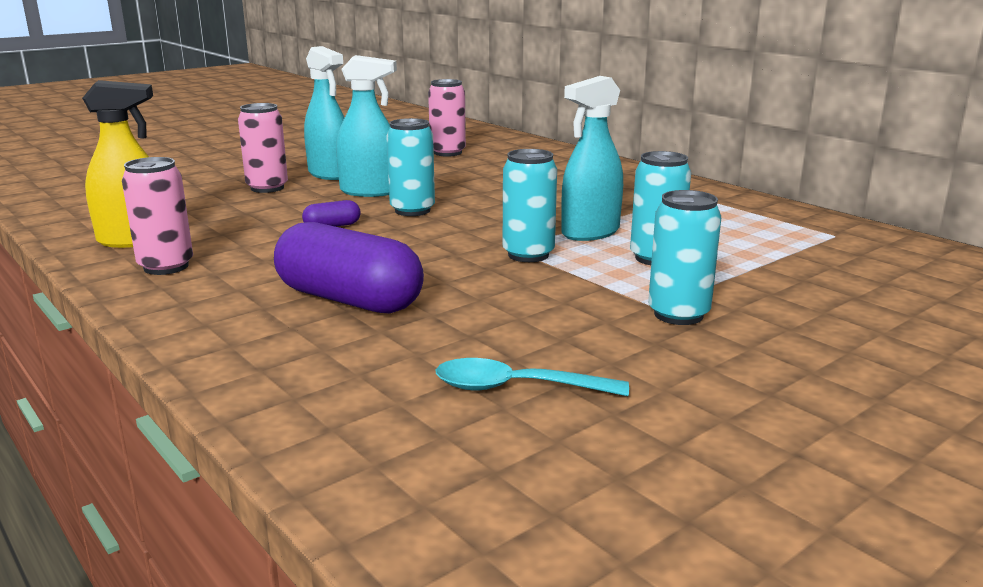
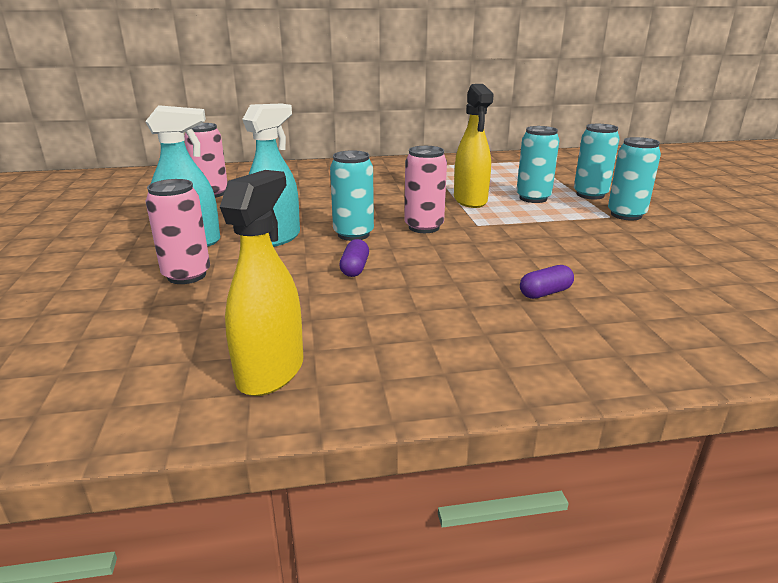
camera: 60 degrees left, 5 degrees up
(166, 267) = (387, 362): pink can -> pink can (424, 227)
(349, 300) = (545, 293): purple capsule -> purple capsule, size x0.43
(516, 388) = (722, 273): turquoise spoon -> none
(528, 255) = (497, 223): turquoise can -> turquoise can (590, 195)
(590, 232) = (470, 200): turquoise spray bottle -> yellow spray bottle

